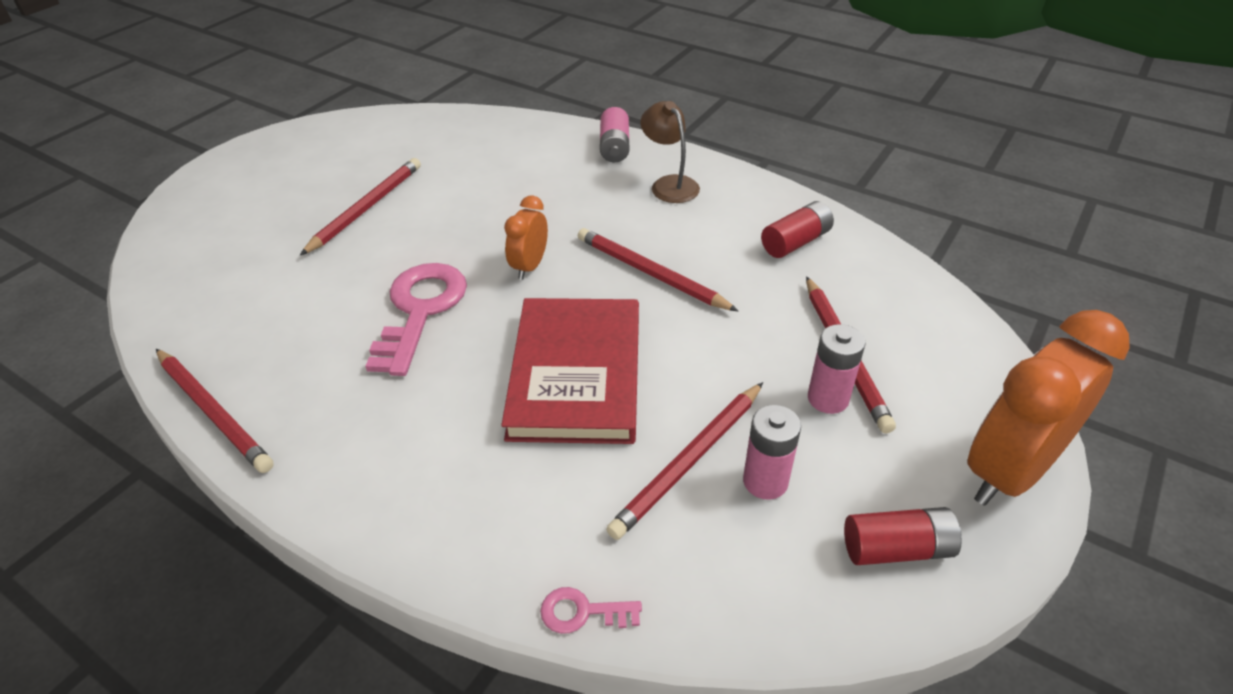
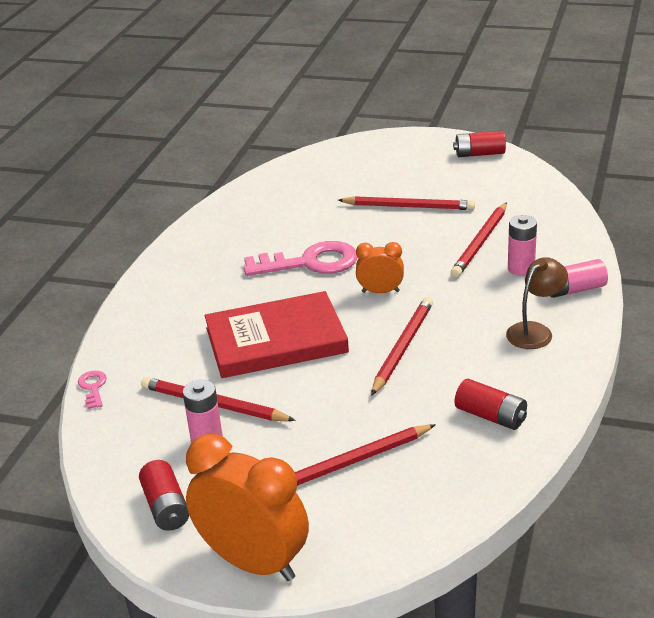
camera: 75 degrees right, 10 degrees down
(214, 411) = (195, 226): red pencil -> red pencil (481, 242)
(306, 137) = (479, 154): none -> red battery
(828, 398) = (297, 459): pink battery -> pink battery (521, 269)

